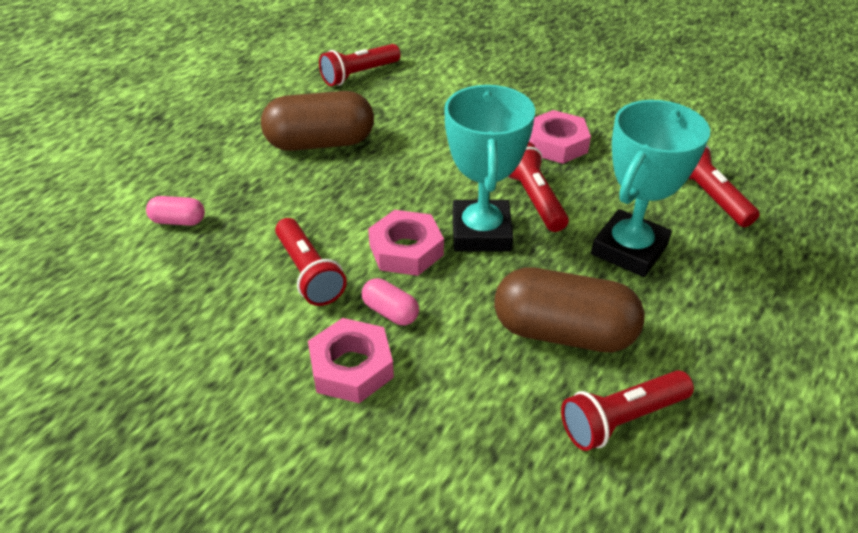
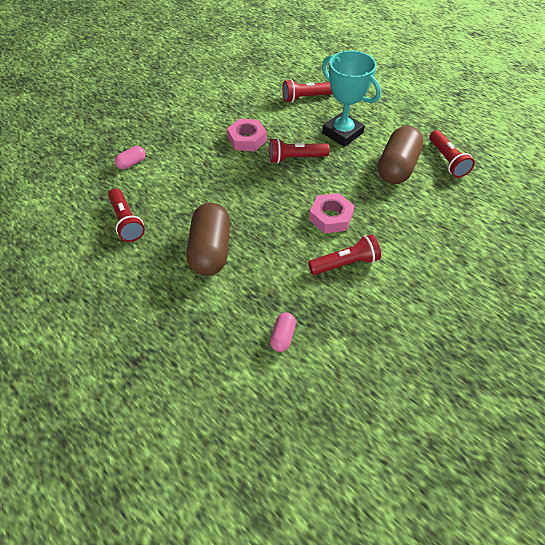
camera: 80 degrees left, 10 degrees up
(351, 367) = (418, 249): pink nut -> none
(390, 312) = (379, 229): pink capsule -> pink capsule (132, 163)
(481, 232) = (320, 184): turquoise trophy -> none

